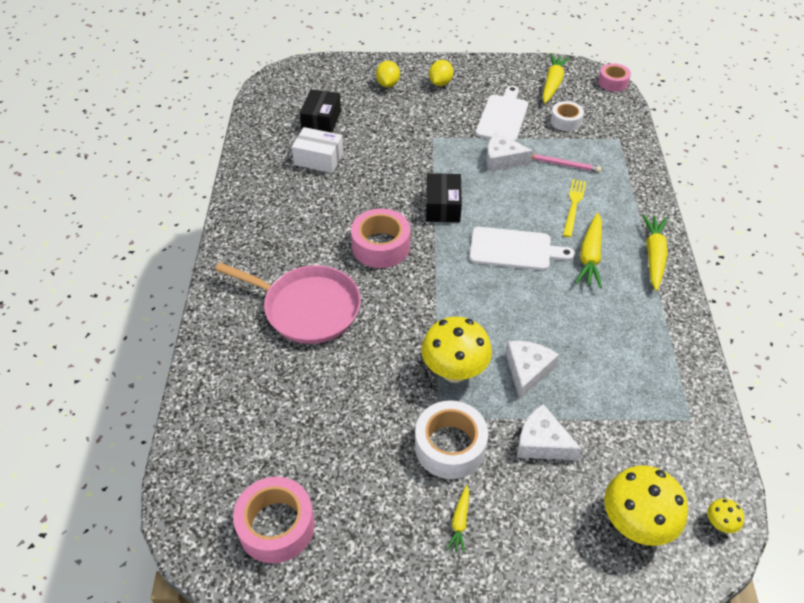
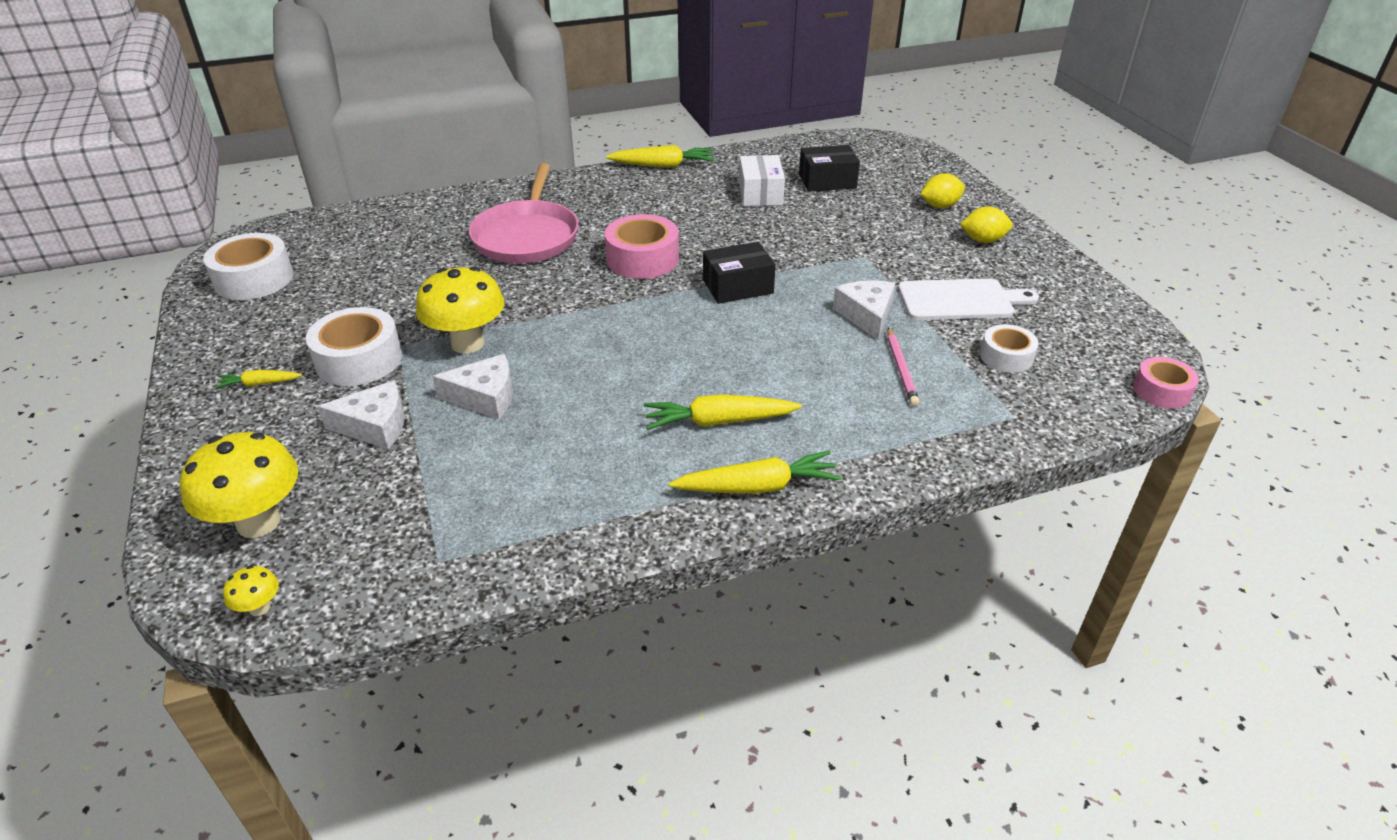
camera: 70 degrees right, 10 degrees down
(276, 526) = (254, 279): pink tape -> white tape
(514, 249) = (693, 353): white cutting board -> none
(542, 442) = (375, 426): white cheese -> white cheese turned 75 degrees clockwise
(552, 83) = (1087, 331): yellow carrot -> yellow carrot (663, 165)
(573, 205) = (817, 391): yellow fork -> none

